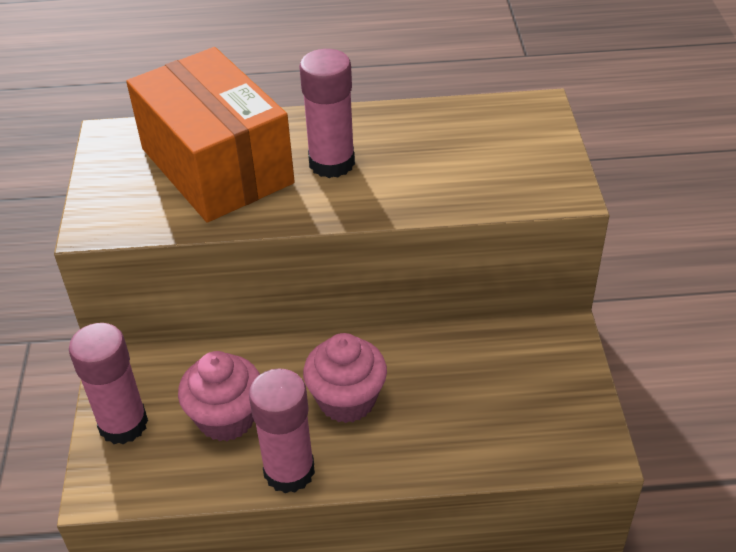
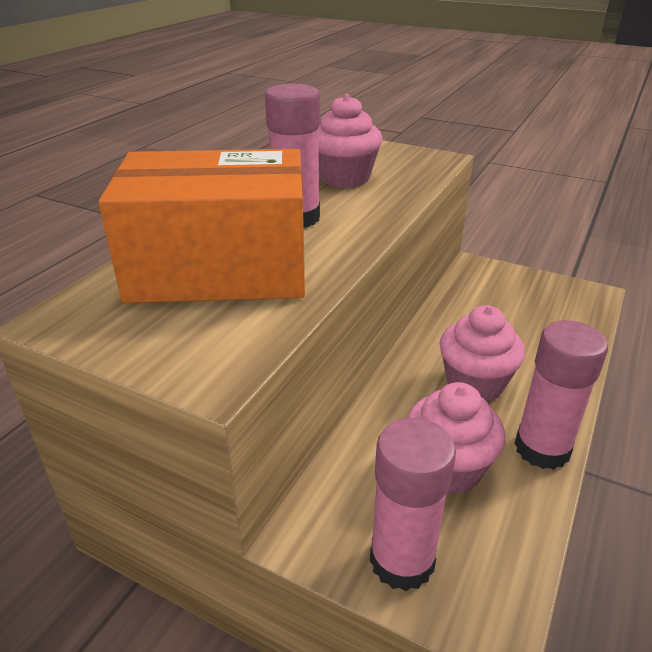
camera: 60 degrees left, 10 degrees down
(444, 154) = (345, 178): none -> pink cupcake

